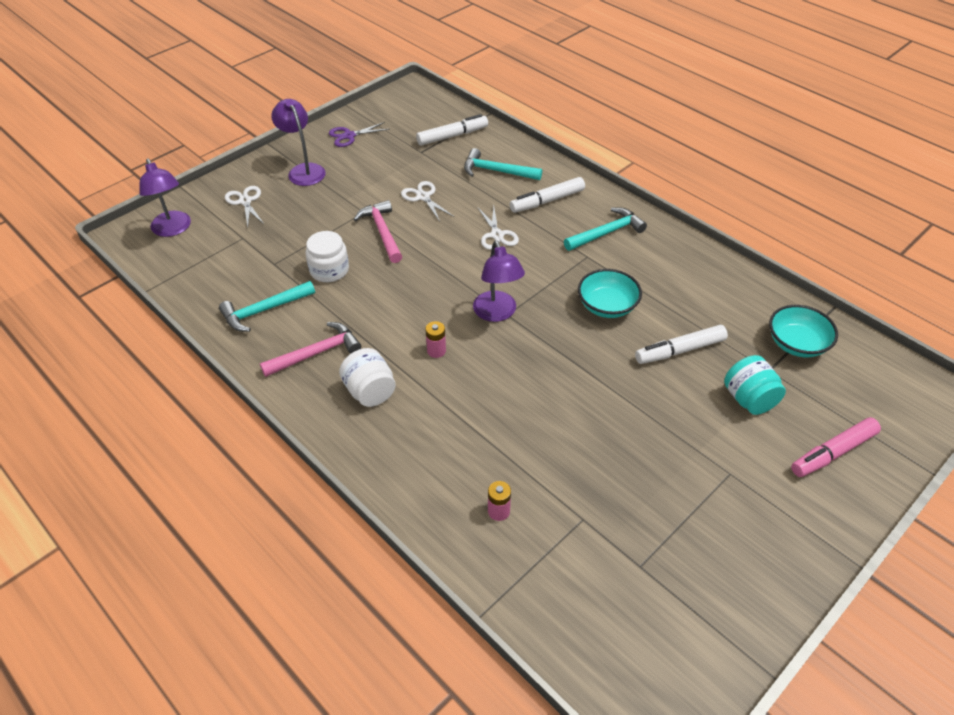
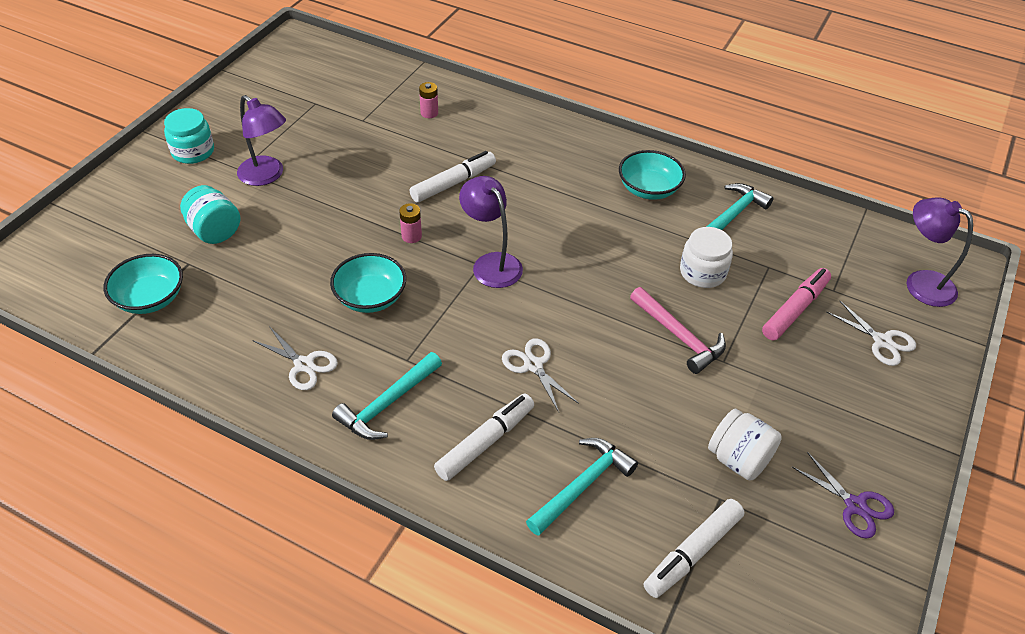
camera: 160 degrees right, 0 degrees up
(303, 170) = (859, 413): purple lamp -> purple lamp (267, 176)
(316, 353) = (648, 189): pink hammer -> turquoise bowl
(349, 136) = (855, 506): purple scissors -> purple scissors turned 90 degrees clockwise
(370, 392) = (577, 168): white jar -> white jar (738, 459)
(423, 197) = (662, 406): white scissors -> white scissors (304, 365)
(436, 351) = (536, 213): pink battery -> pink battery (411, 236)
(496, 171) = (582, 485): turquoise hammer -> turquoise hammer turned 45 degrees counterclockwise
(679, 350) = (284, 264): white marker -> white marker (453, 183)
(790, 514) = (193, 151): none -> turquoise jar
(832, 453) = (142, 201): pink marker -> pink marker (795, 310)

